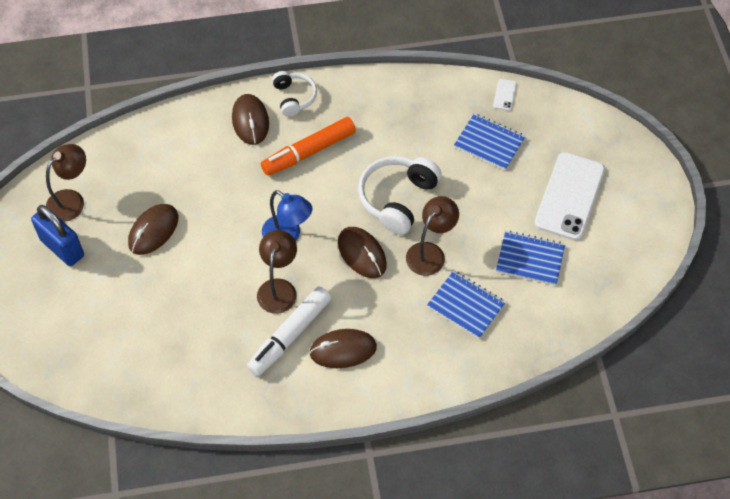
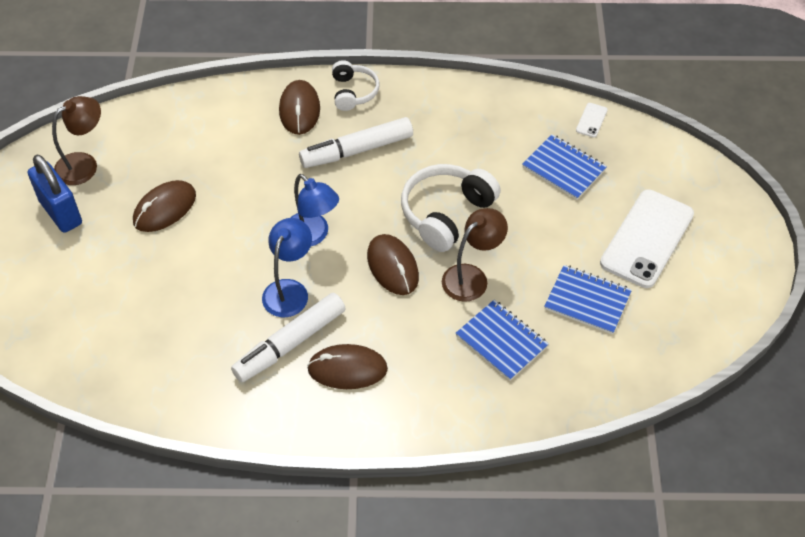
camera: 10 degrees right, 5 degrees down
(278, 288) = (289, 290): brown lamp -> blue lamp
(309, 152) = (357, 150): orange marker -> white marker

